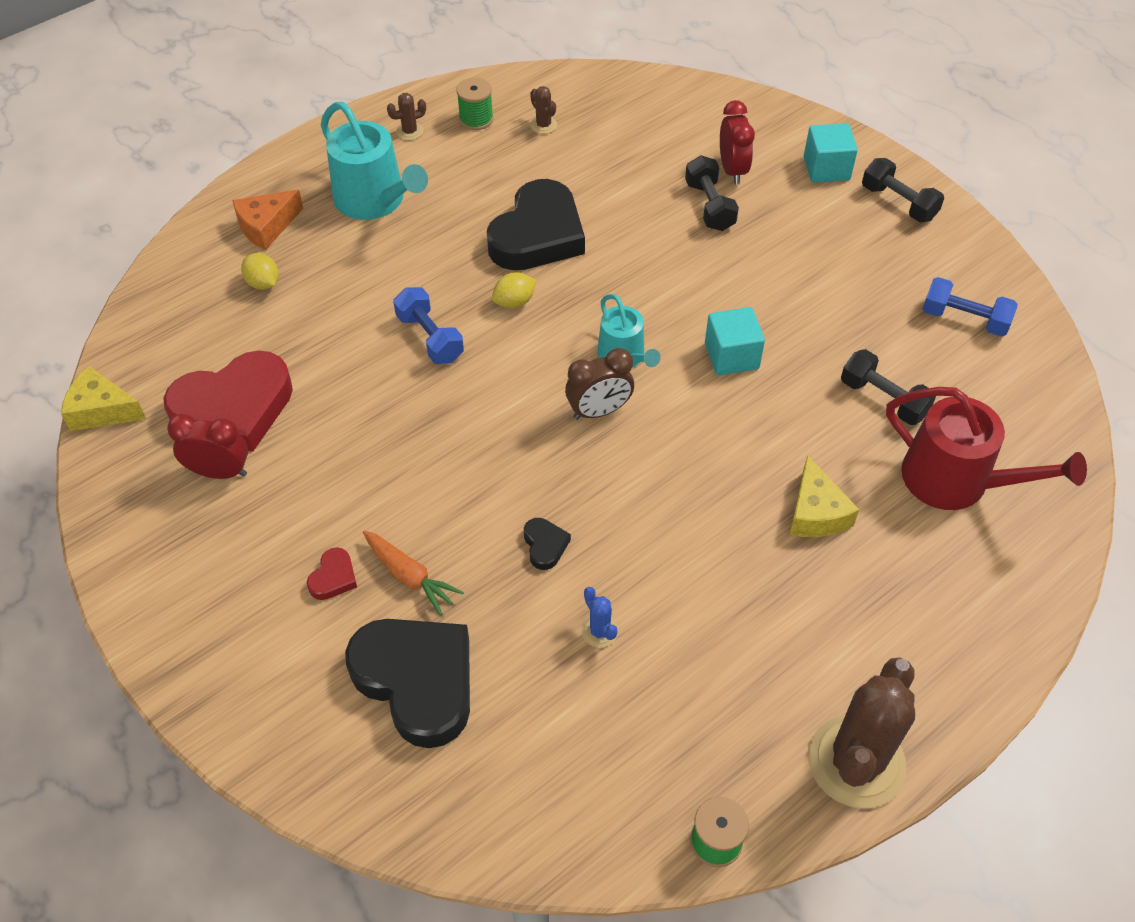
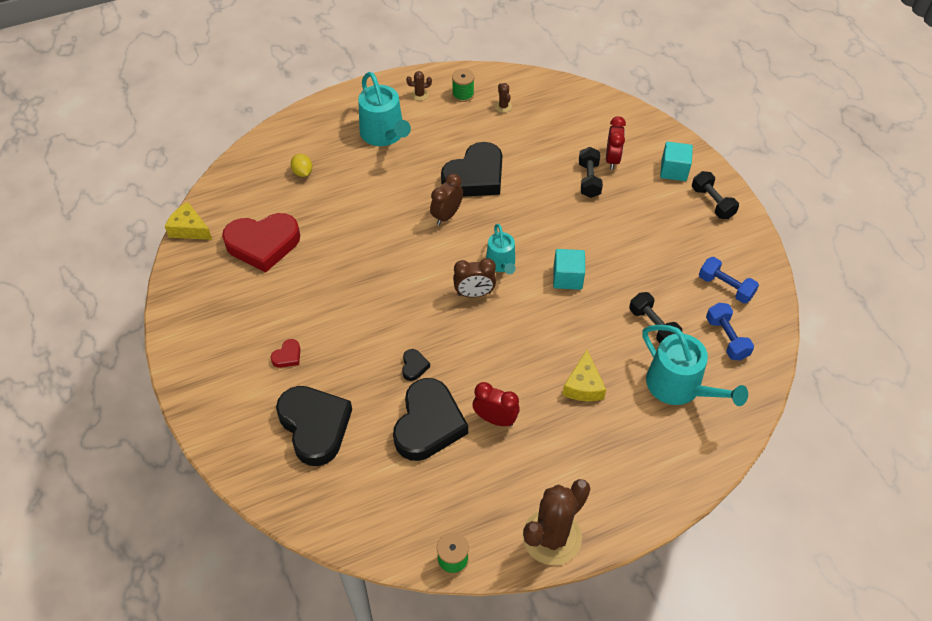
camera: 15 degrees right, 0 degrees up
(220, 472) = (243, 280): red clock -> red clock (495, 419)
(266, 226) = (315, 138): orange cheese -> none
(410, 576) = (330, 366): orange carrot -> none
(430, 337) = (389, 227): blue dumbbell -> blue dumbbell (726, 338)
(514, 302) = (446, 215): yellow lemon -> brown clock
(599, 631) = (428, 424): blue cactus -> black heart
(955, 480) = (679, 386): red watering can -> turquoise watering can

